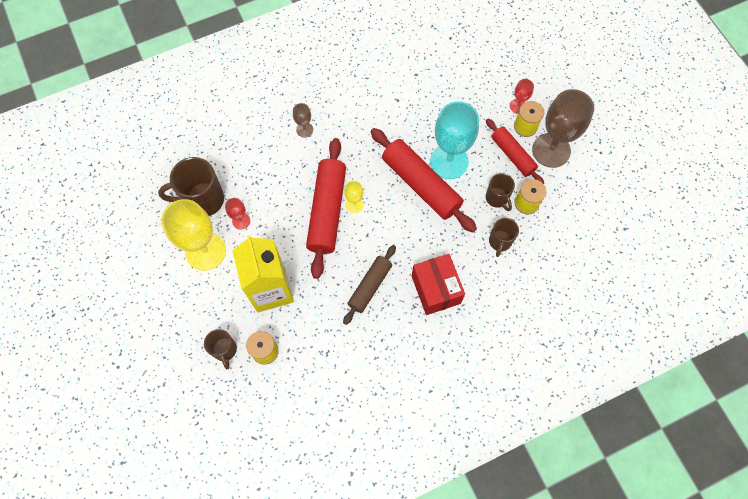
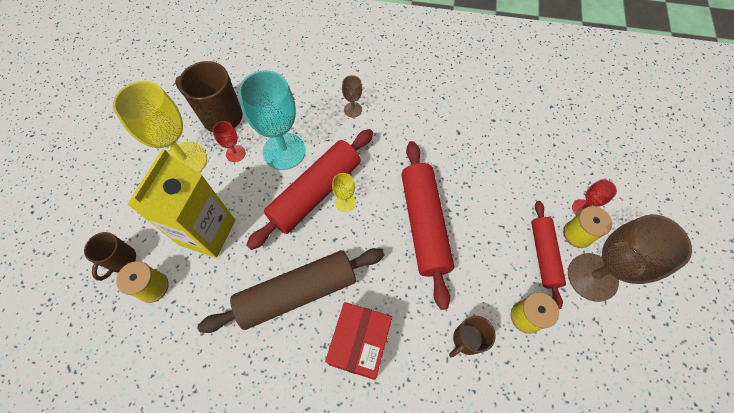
camera: 35 degrees right, 5 degrees down
(370, 286) = (297, 293): brown rolling pin -> brown rolling pin, size x1.64
(449, 161) = (469, 219): turquoise goblet -> turquoise goblet (284, 151)
(497, 198) = (495, 290): brown mug -> none

